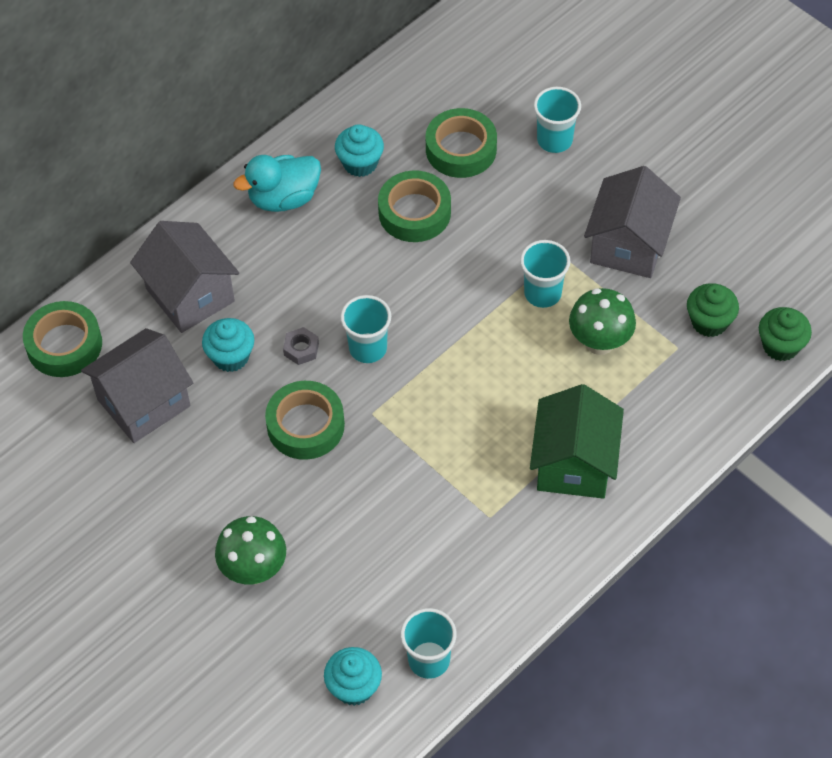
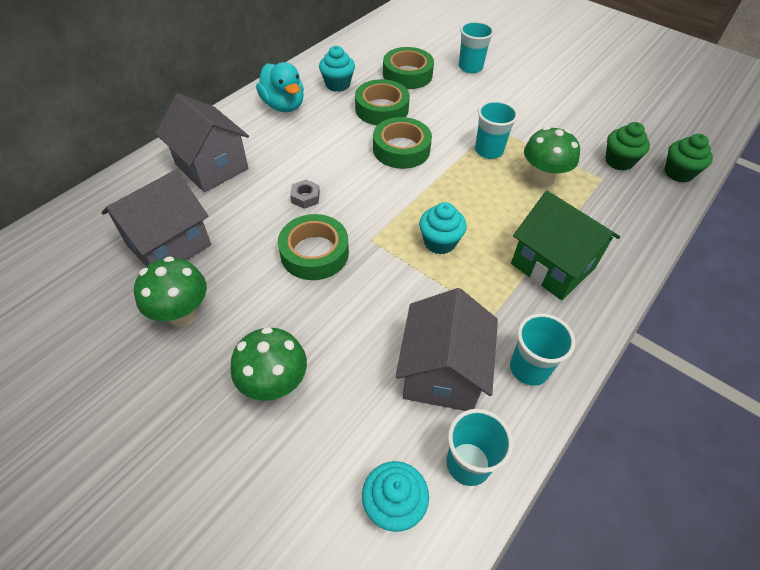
camera: 10 degrees left, 5 degrees down
(64, 345) = (102, 207): green tape -> green tape (401, 149)
(162, 487) = (182, 314): none -> green mushroom
(231, 357) = (246, 206): turquoise cupcake -> turquoise cupcake (439, 242)
(284, 198) = (284, 105): turquoise duck -> turquoise duck turned 90 degrees counterclockwise
(368, 348) = (360, 193): turquoise cup -> turquoise cup (529, 368)
(574, 463) = (552, 266): green house -> green house turned 45 degrees counterclockwise
(628, 245) = (541, 119): grey house -> grey house (442, 373)

